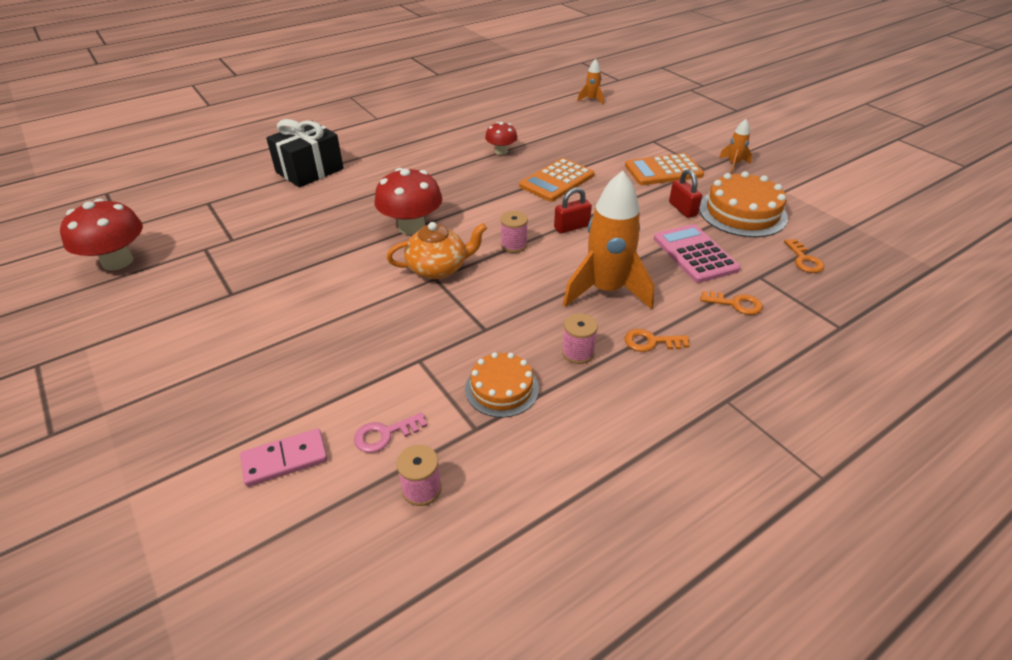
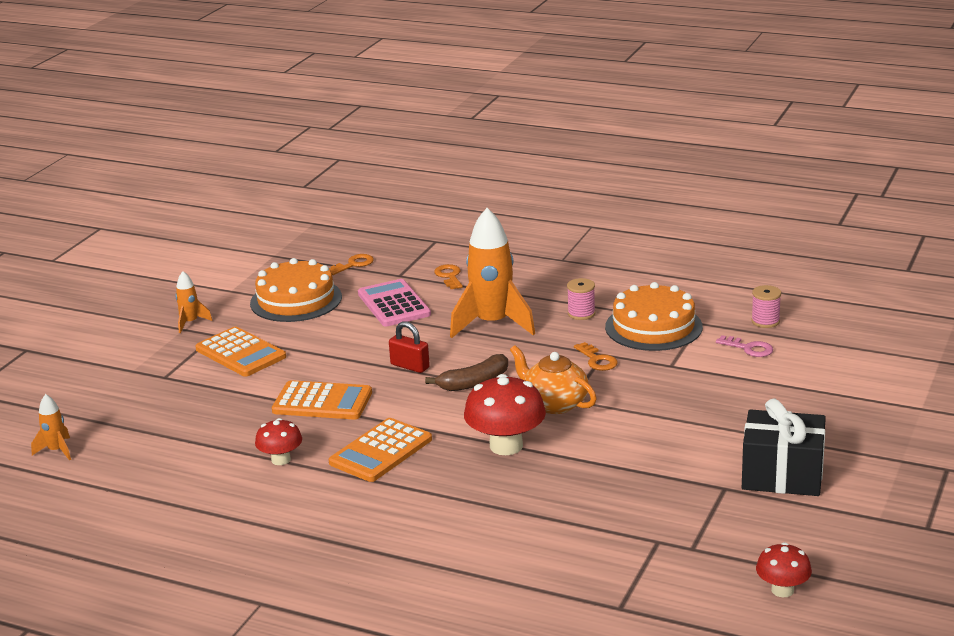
camera: 120 degrees left, 15 degrees down
(117, 261) = (782, 590): red mushroom -> red mushroom, size x0.58
(285, 460) = (817, 371): pink domino -> none
(309, 170) = (466, 575): black gift -> black gift (782, 475)
(467, 182) = (381, 451): none -> orange calculator
(502, 388) = (653, 327): orange cake -> orange cake, size x1.59
(514, 245) = (474, 382): pink spool -> brown banana
(651, 342) = (535, 293): orange key -> orange key (597, 360)
(682, 209) = (317, 326): red padlock -> none
(694, 254) = (393, 304): pink calculator -> pink calculator turned 120 degrees clockwise

